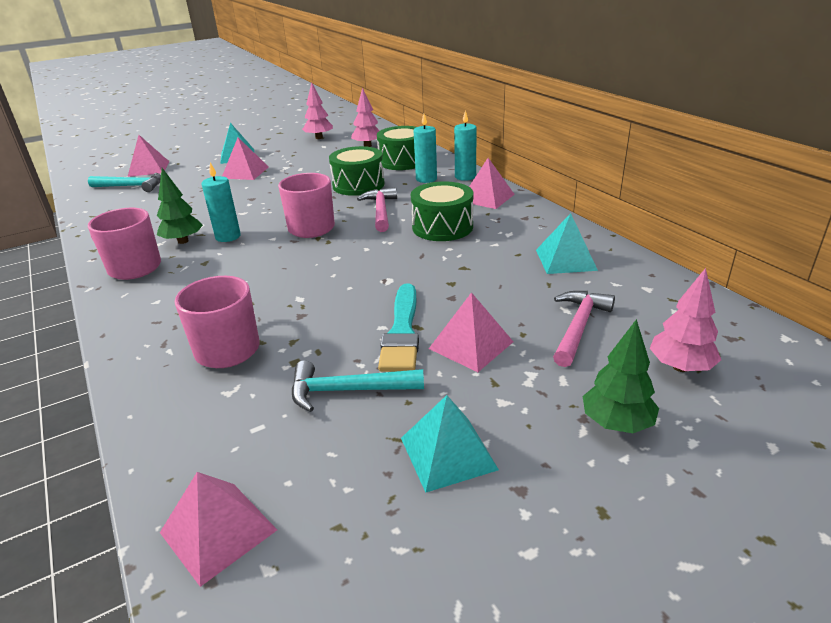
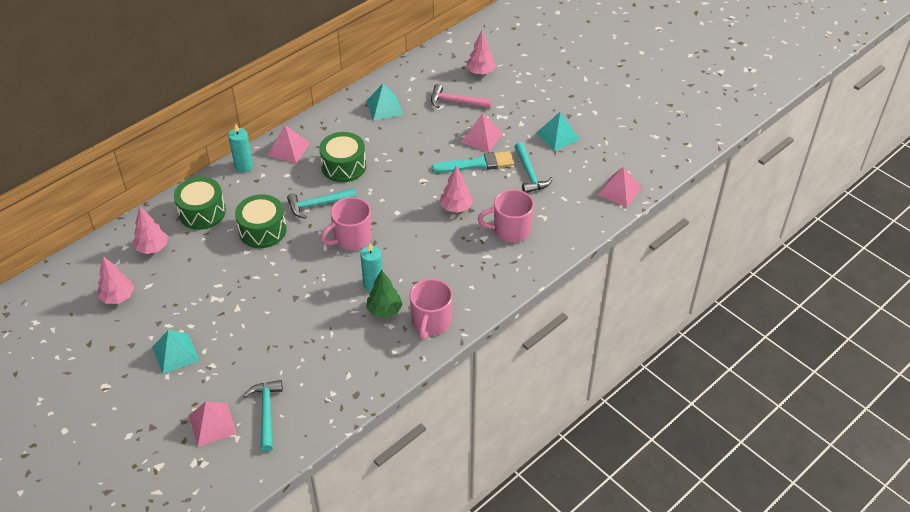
camera: 105 degrees left, 15 degrees up
(245, 172) = (227, 327): pink pyramid -> none
(314, 302) = (456, 207): none -> pink tree
(380, 211) = (317, 205): pink hammer -> turquoise hammer
(426, 179) = (249, 189): turquoise candle -> none
(616, 423) = (524, 91): green tree -> none

